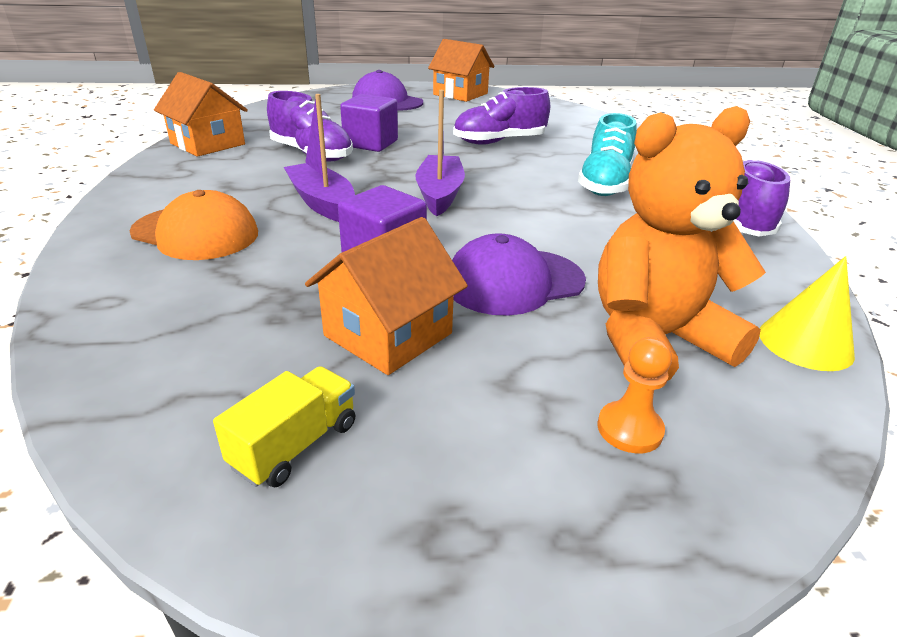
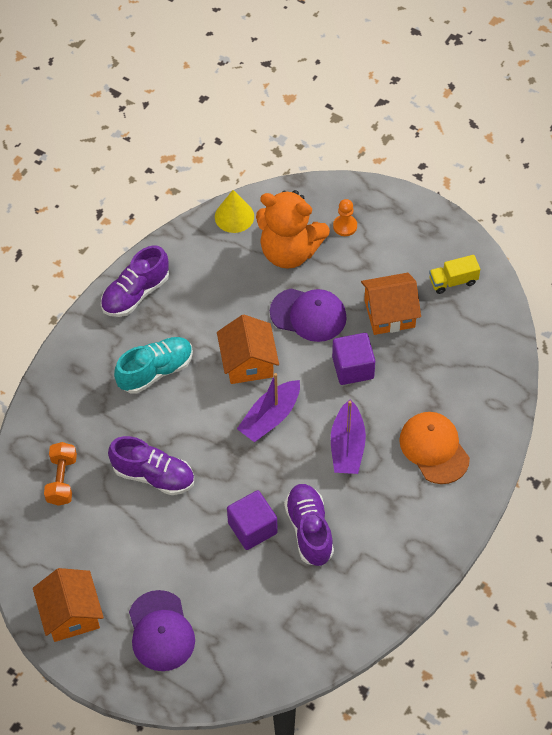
camera: 140 degrees left, 25 degrees up
(208, 144) = (374, 597): orange house -> orange house (248, 362)
(565, 124) = (62, 480): none -> orange dumbbell

